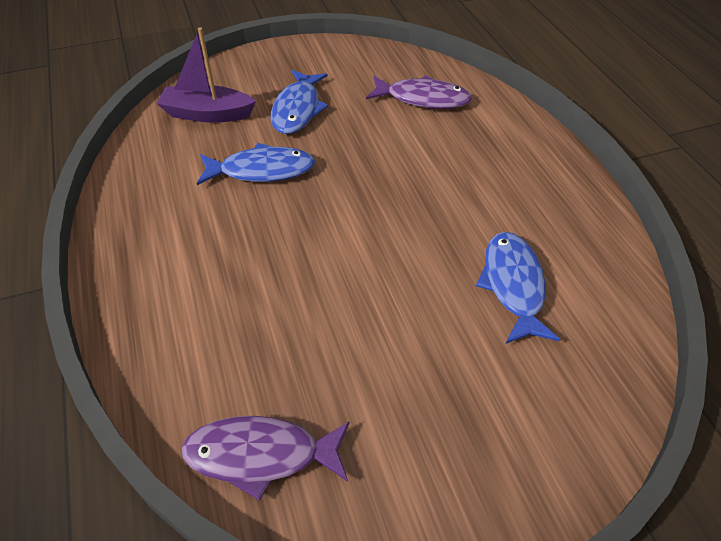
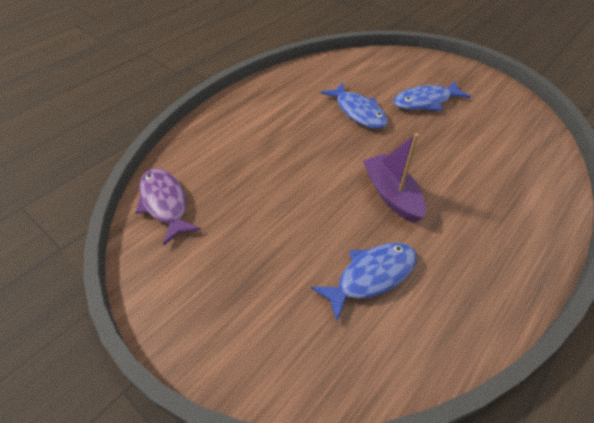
camera: 60 degrees right, 0 degrees up
(207, 114) = (380, 71): purple boat -> purple boat (391, 194)
(423, 99) = (509, 152): purple fish -> none

